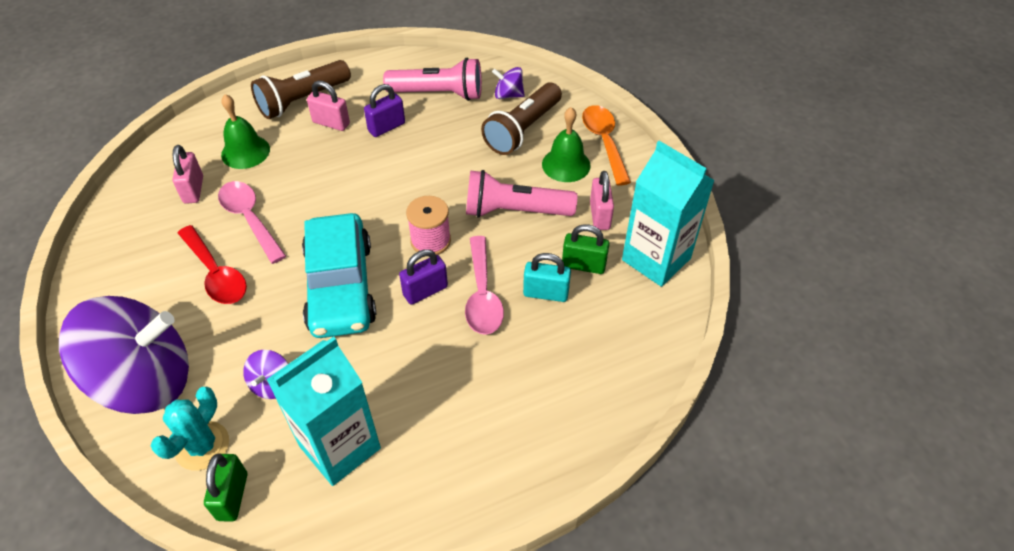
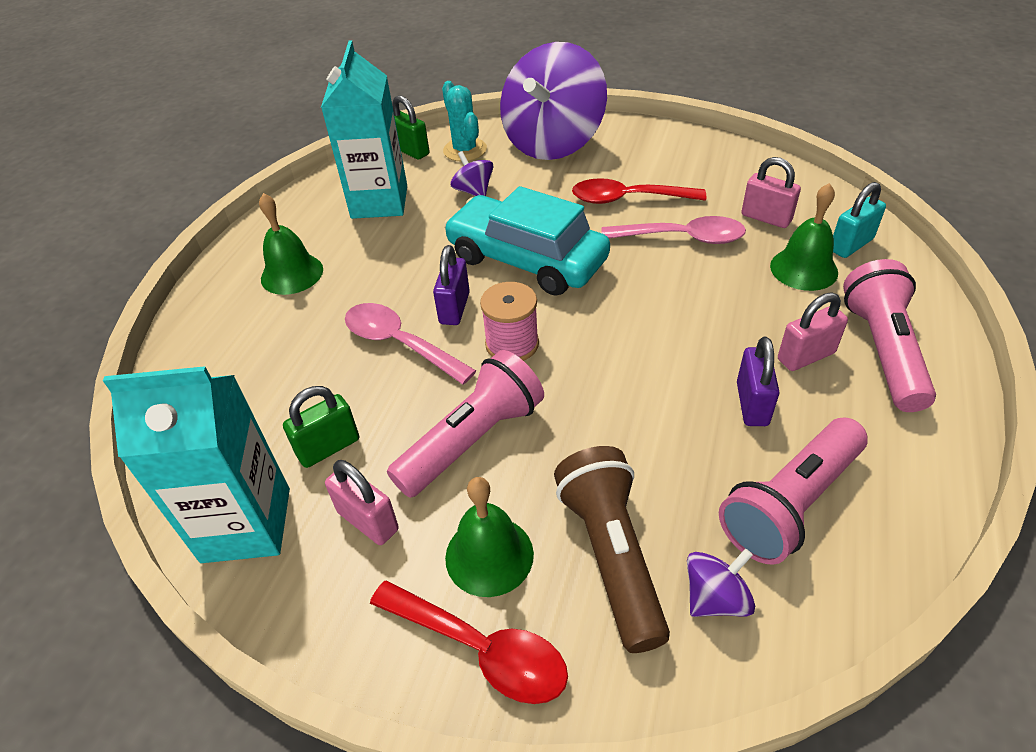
camera: 135 degrees right, 5 degrees down
(302, 100) = (882, 350): brown flashlight -> pink flashlight
(481, 425) = (292, 274): none -> green bell
(546, 293) = (340, 391): turquoise padlock -> turquoise padlock (851, 245)
(604, 142) = (481, 649): orange spoon -> red spoon

